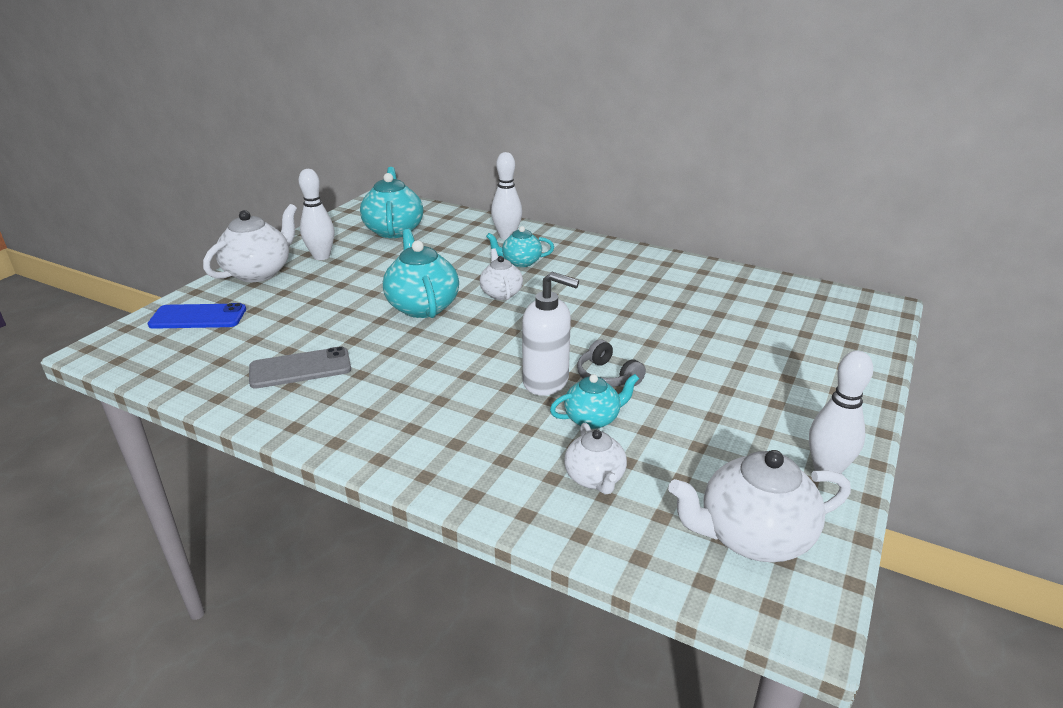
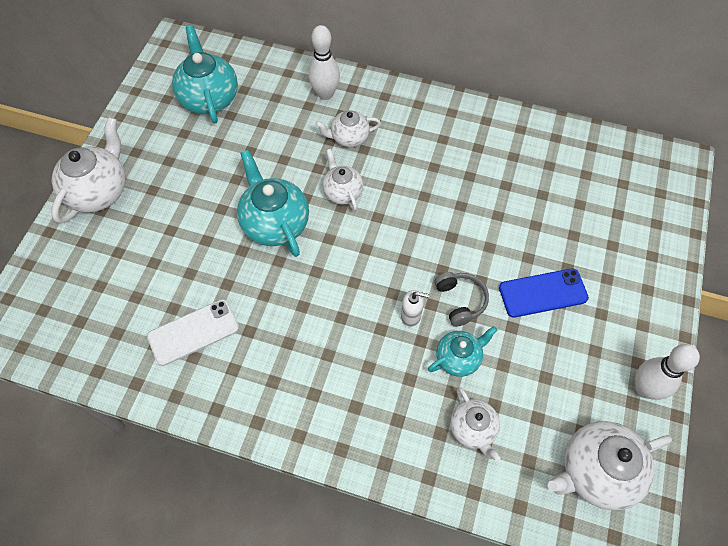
camera: 10 degrees left, 30 degrees up
(198, 317) = (69, 272): blue phone -> blue phone (543, 293)
(300, 368) = (193, 332): grey phone -> white phone
(321, 256) = (151, 155): white bowling pin -> none
(520, 262) = (349, 138): turquoise teapot -> white teapot
(546, 381) = (411, 316): white soap dispenser -> white soap dispenser, size x0.53
(607, 377) = (460, 301): grey headphones -> grey headphones turned 150 degrees counterclockwise

